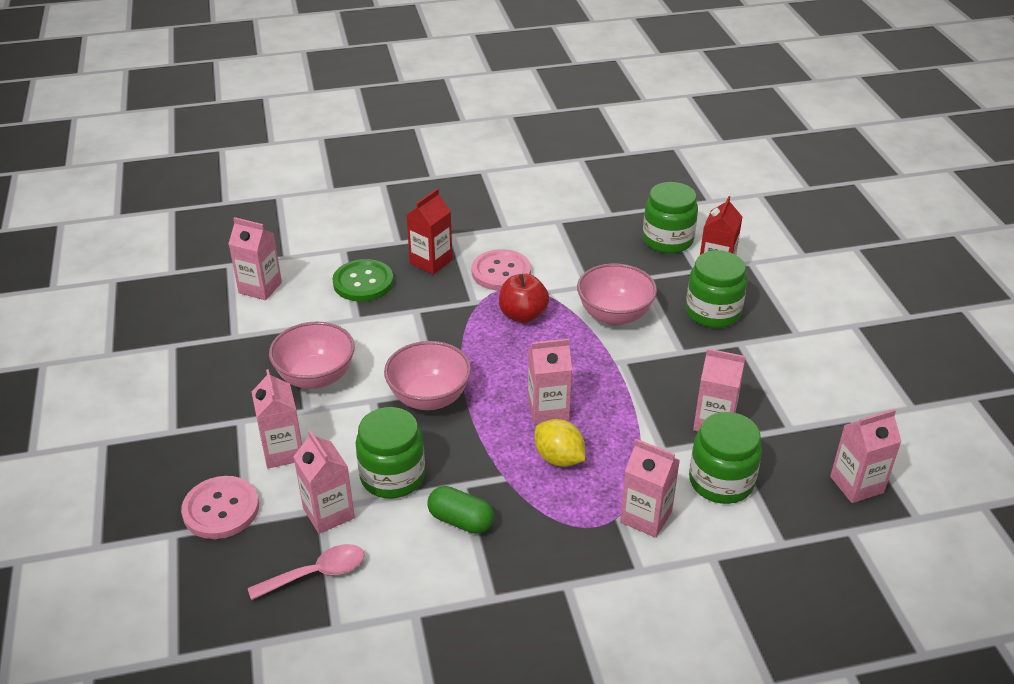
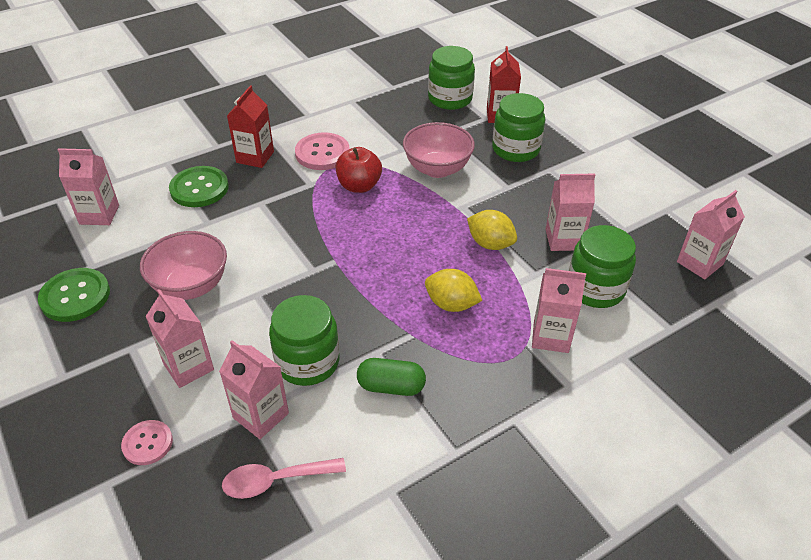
camera: 20 degrees left, 5 degrees up
(210, 361) = (75, 296): none -> green button
(221, 509) = (147, 443): pink button -> pink button, size x0.62
(317, 573) = (275, 480): pink spoon -> pink spoon turned 150 degrees counterclockwise
(429, 397) = (309, 279): pink bowl -> none
(548, 410) = (421, 264): pink carton -> none
(631, 407) = (490, 244): none -> yellow lemon

